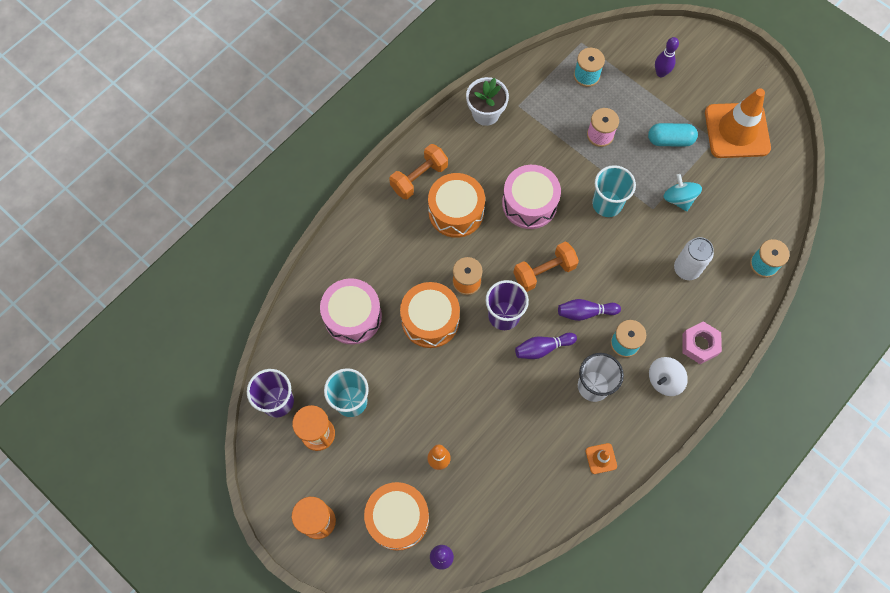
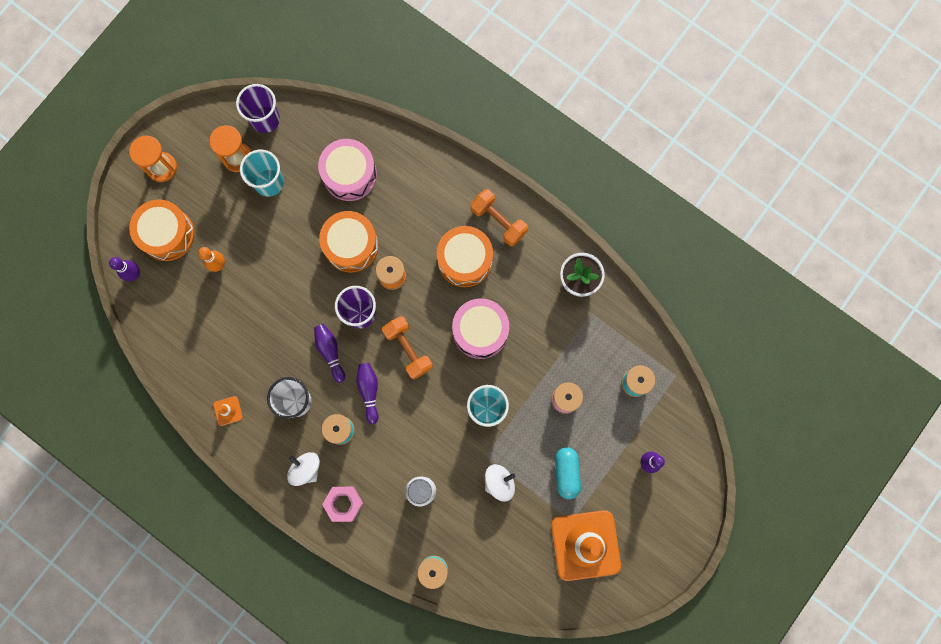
camera: 85 degrees right, 10 degrees up
(679, 199) = (499, 482): turquoise spinning top -> white spinning top

